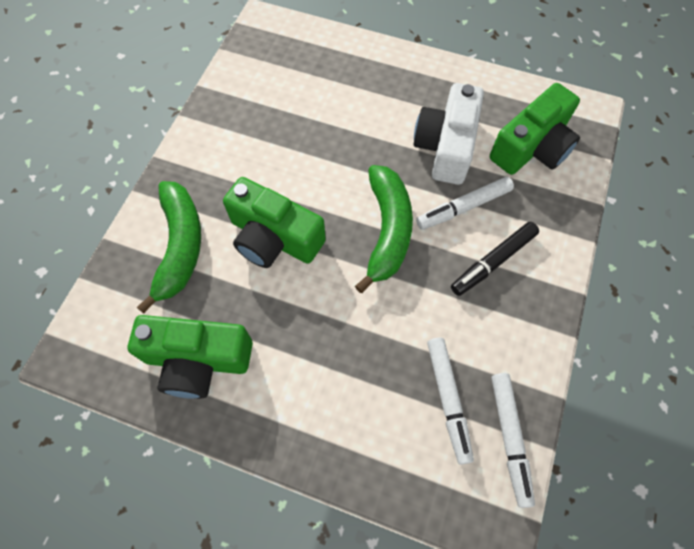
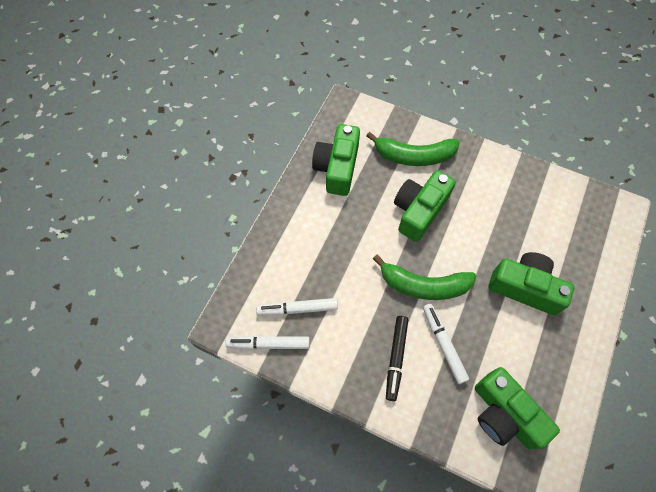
camera: 95 degrees right, 0 degrees up
(375, 120) = (525, 287): none -> green camera
(446, 146) = (501, 340): white camera -> none
(493, 262) = (396, 358): black marker -> black marker turned 135 degrees counterclockwise

